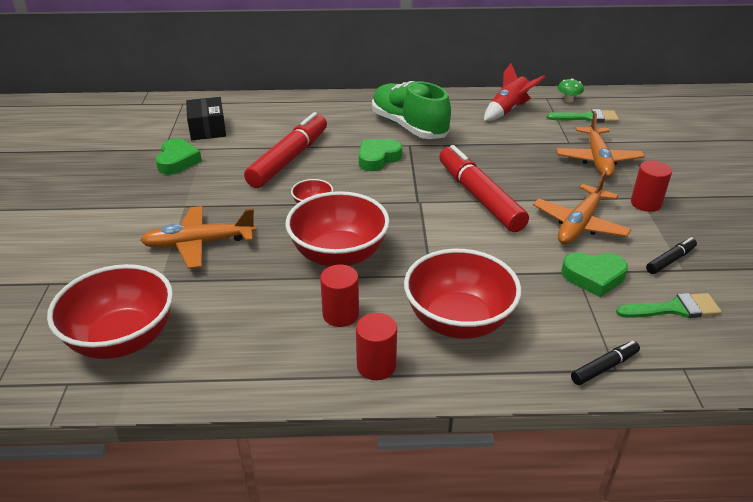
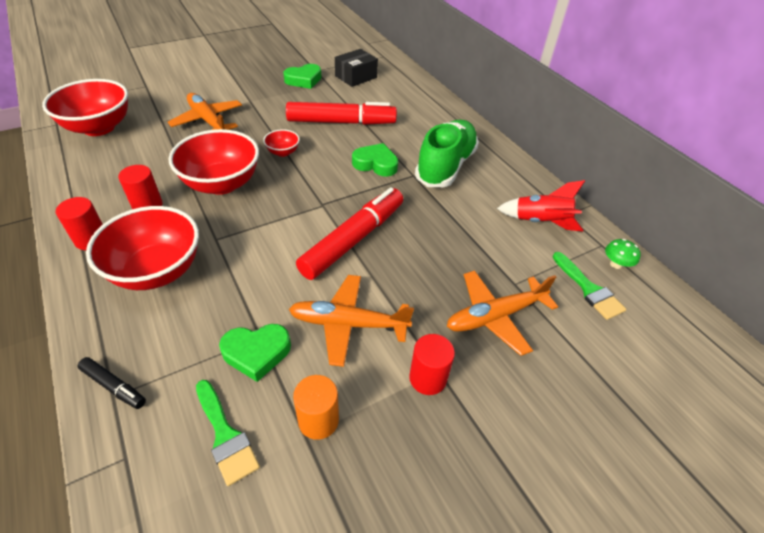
camera: 60 degrees right, 10 degrees up
(593, 277) = (257, 353): green heart -> green heart turned 75 degrees counterclockwise
(670, 260) = (318, 420): black marker -> orange cylinder

